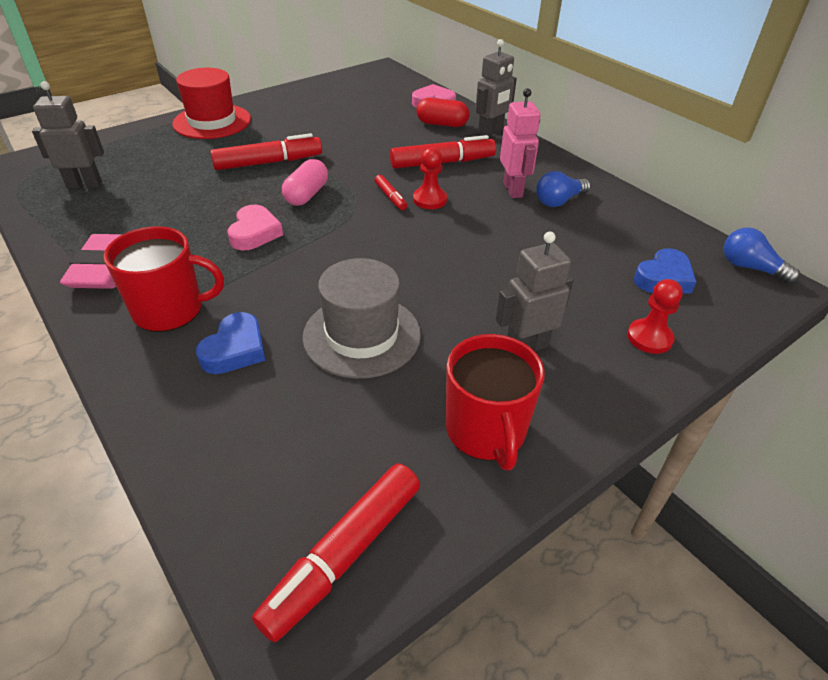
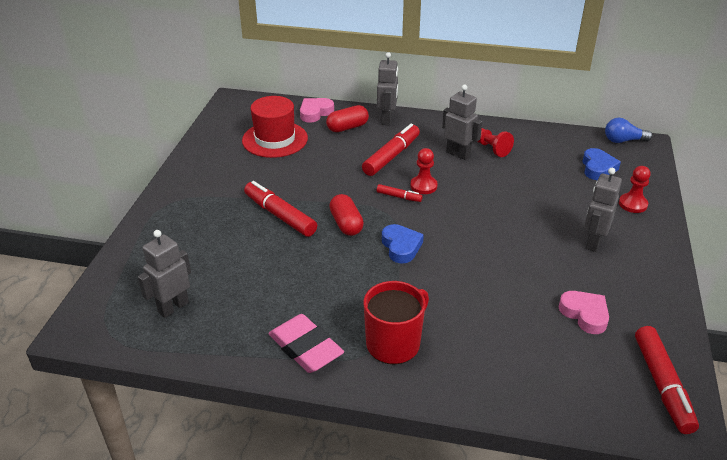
camera: 40 degrees left, 5 degrees down
(212, 121) = (178, 206): red hat -> red hat (275, 139)
(235, 349) = (467, 338): blue heart -> blue heart (401, 247)
(254, 233) = (358, 267): pink heart -> pink heart (585, 314)
(268, 162) = (280, 216): red marker -> red marker turned 75 degrees counterclockwise
(306, 195) = (346, 224): pink capsule -> red capsule
(362, 335) = (515, 287): grey hat -> none
(486, 431) = (635, 294): red mug -> none
(513, 190) = (458, 154): pink robot -> grey robot
(559, 201) = (491, 148): blue light bulb -> red pawn

